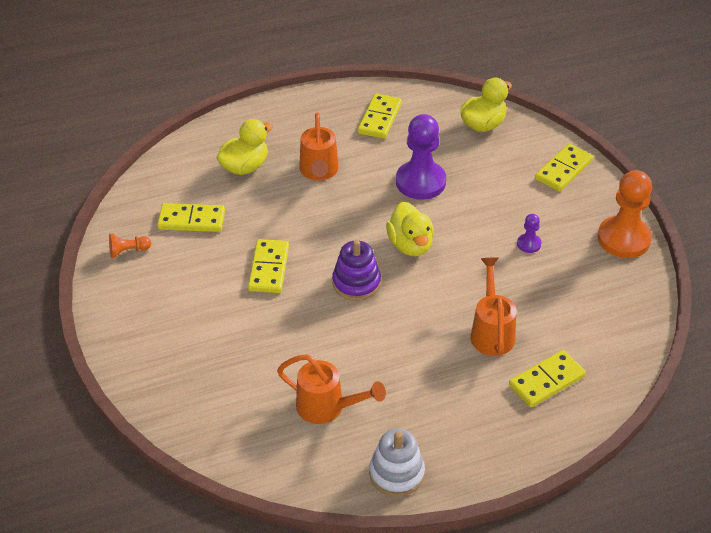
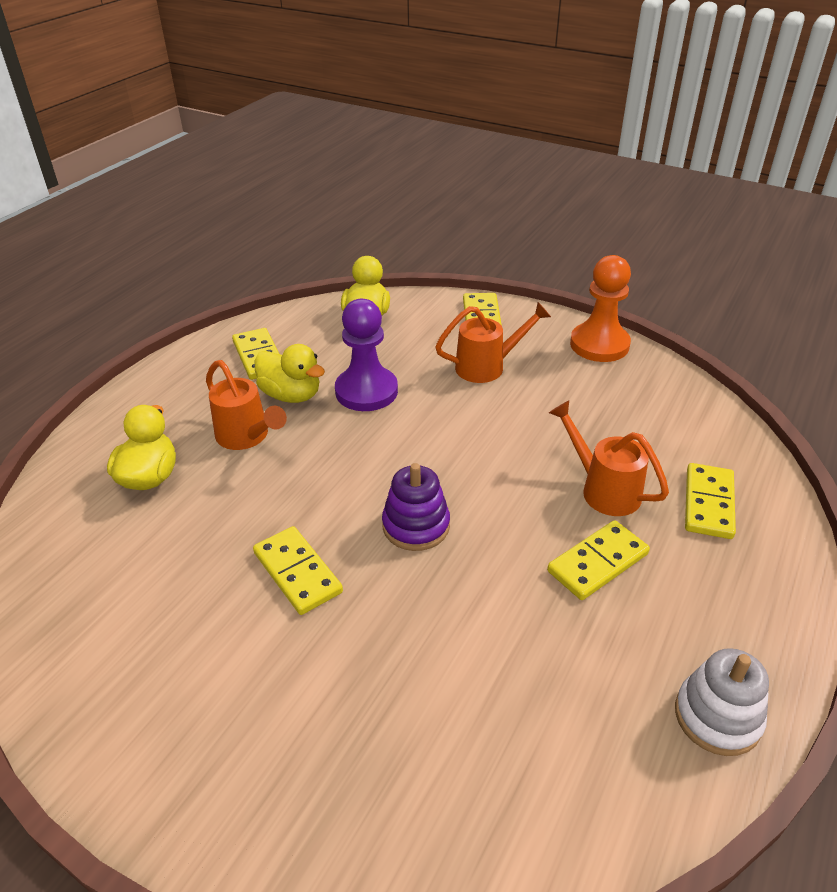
camera: 40 degrees left, 5 degrees down
(128, 251) = (76, 671): orange pawn -> none
(191, 220) = (136, 576): yellow domino -> yellow domino (598, 563)
(327, 407) = (551, 695): orange watering can -> orange watering can (487, 367)
(410, 245) = (426, 454): yellow duck -> yellow duck (291, 395)
(529, 244) = (531, 391): purple pawn -> none

